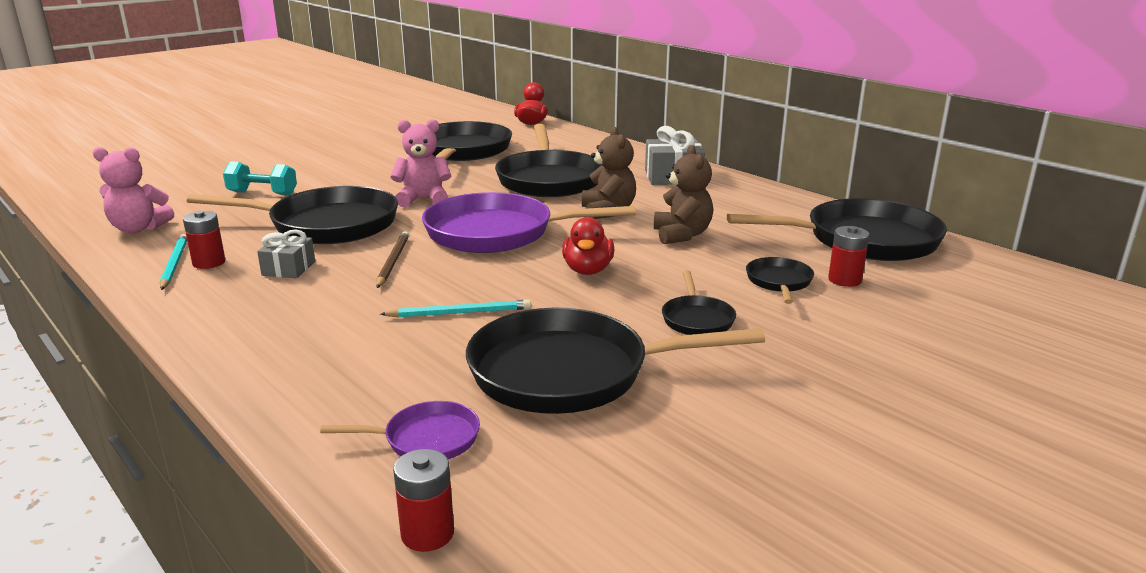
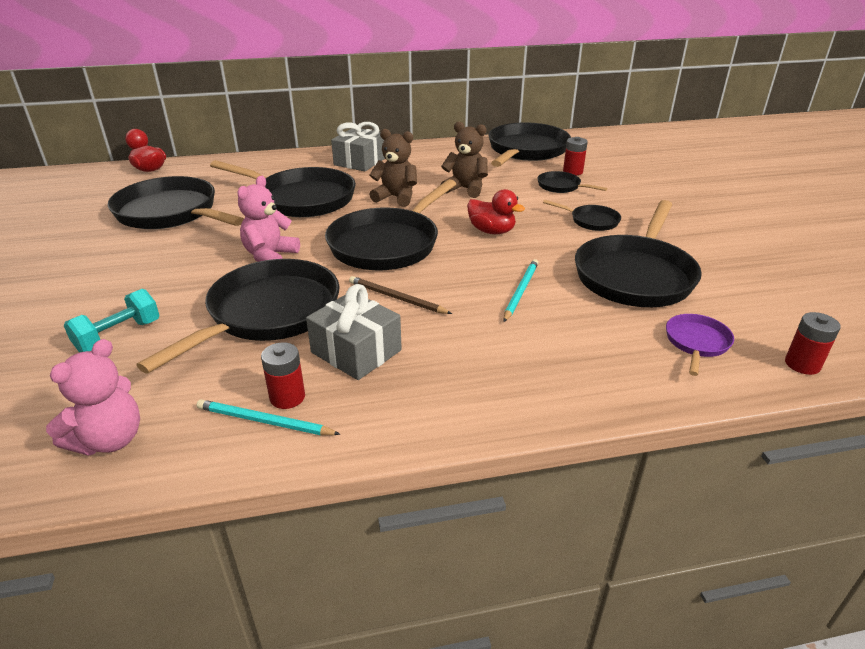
camera: 60 degrees left, 10 degrees up
(288, 268) = (356, 351): grey gift -> grey gift, size x1.61
(498, 233) = (388, 244): purple pan -> black pan

